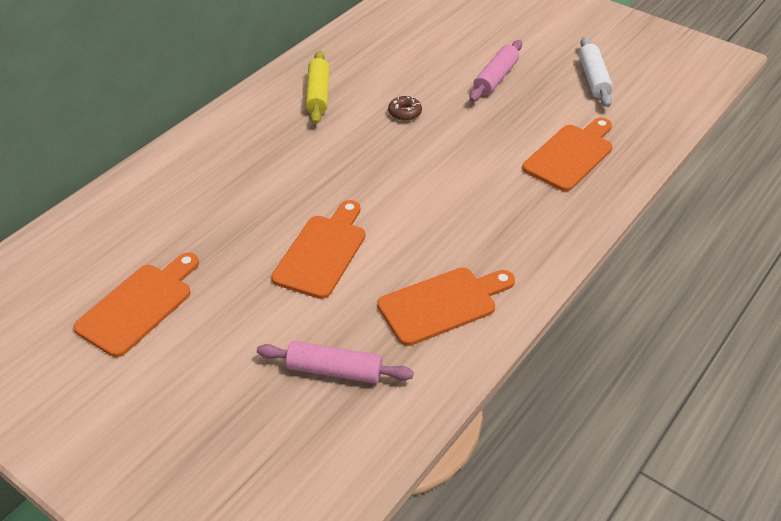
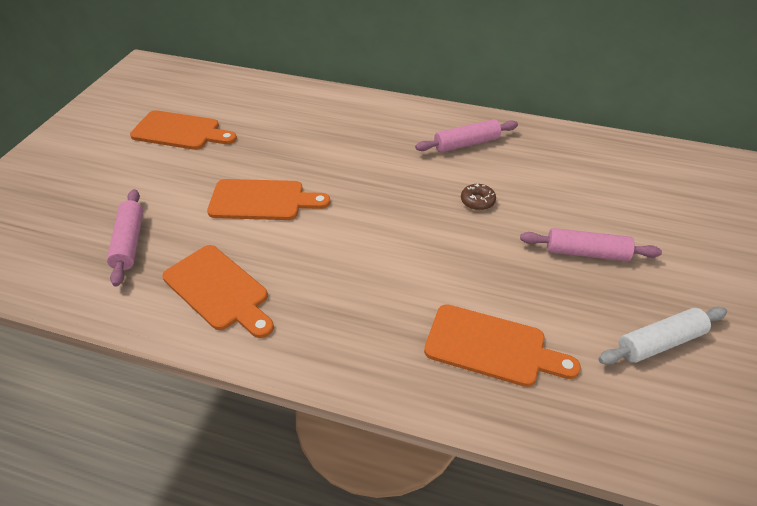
camera: 70 degrees right, 0 degrees up
(318, 94) = (466, 143): yellow rolling pin -> pink rolling pin

